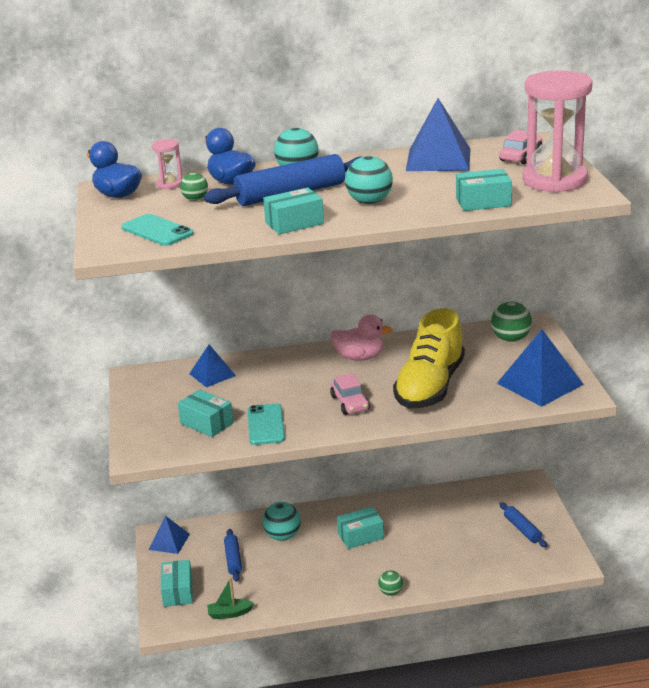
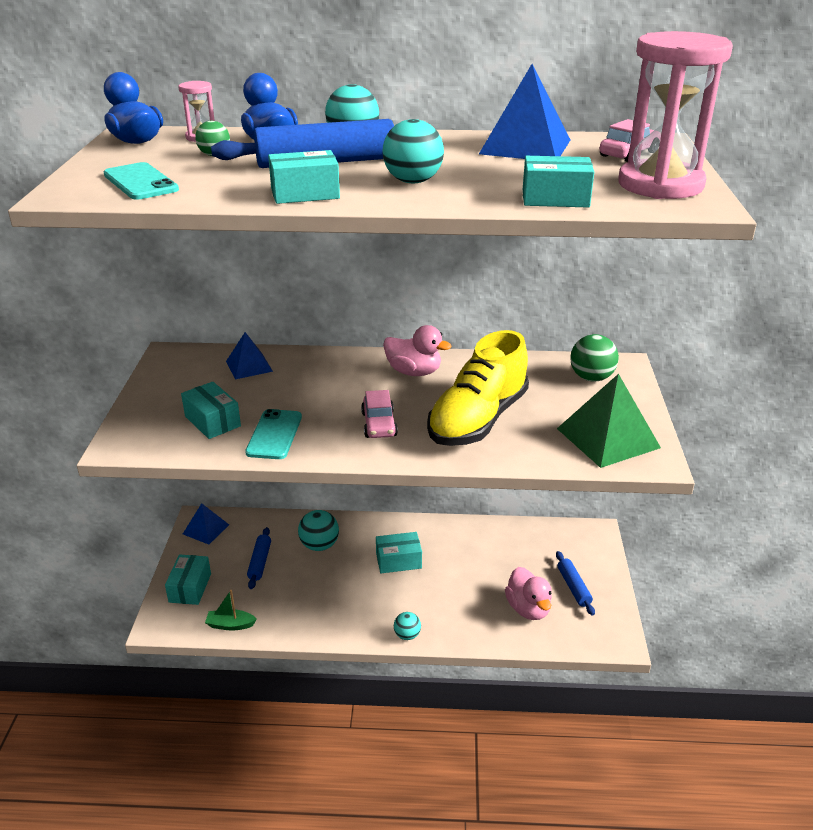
camera: 10 degrees right, 5 degrees up
(391, 592) = (407, 635): green ball -> turquoise ball
(488, 553) = (528, 609): none -> pink duck
(540, 383) = (608, 438): blue pyramid -> green pyramid

